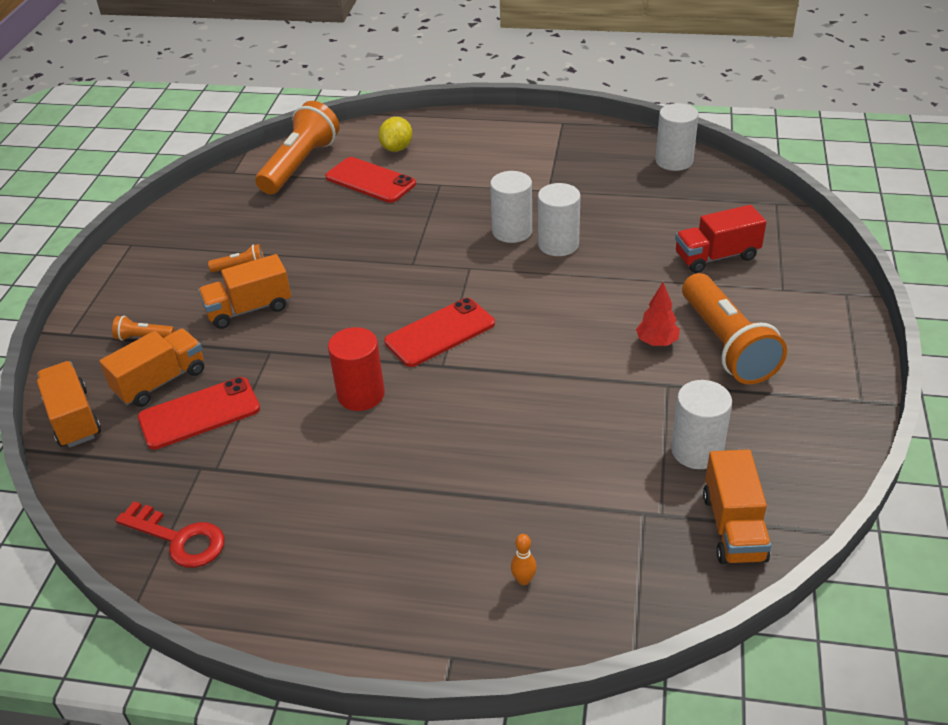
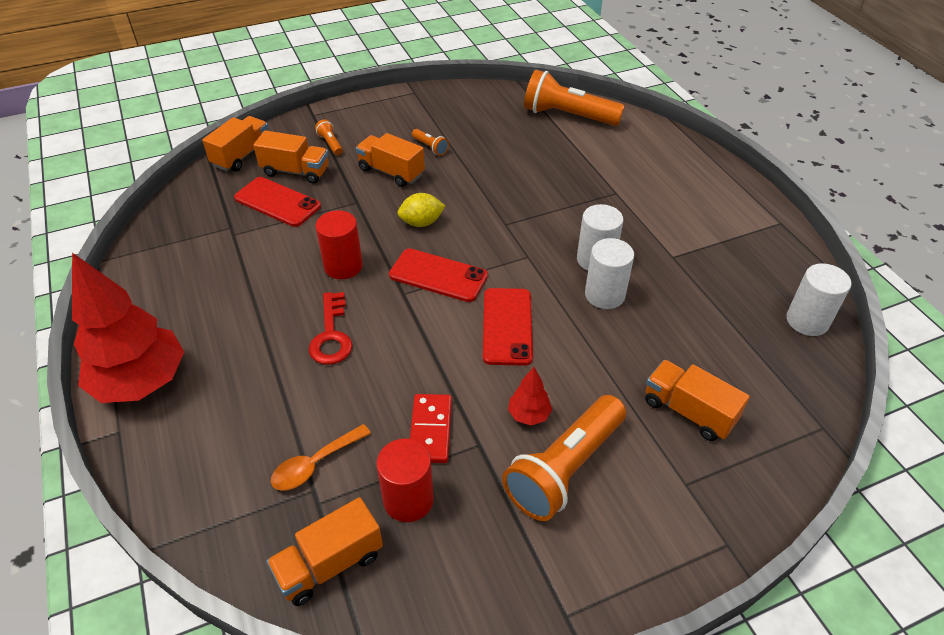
camera: 55 degrees right, 5 degrees up
(179, 539) = (165, 250): red key -> red key (331, 335)
(300, 164) = (567, 116): orange flashlight -> orange flashlight turned 150 degrees counterclockwise
(370, 180) = (583, 156): red phone -> red phone (507, 326)
(391, 617) = (142, 382): none -> red tree
(397, 148) = (637, 150): yellow lemon -> yellow lemon (421, 223)
(523, 580) = (206, 441): orange bowling pin -> none
(613, 502) = (315, 464): none -> orange spoon
(629, 408) = (431, 430): none -> red domino
(697, 450) = (408, 499): white cylinder -> red cylinder
(716, 256) = (688, 411): red truck -> orange truck

